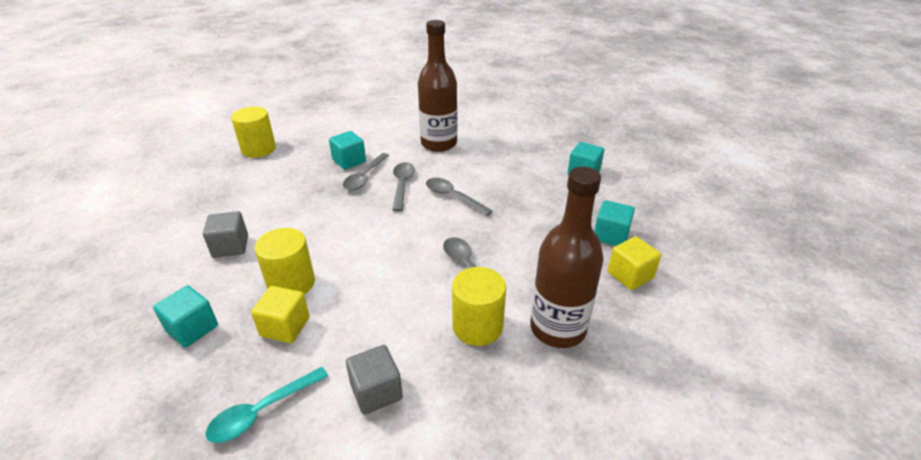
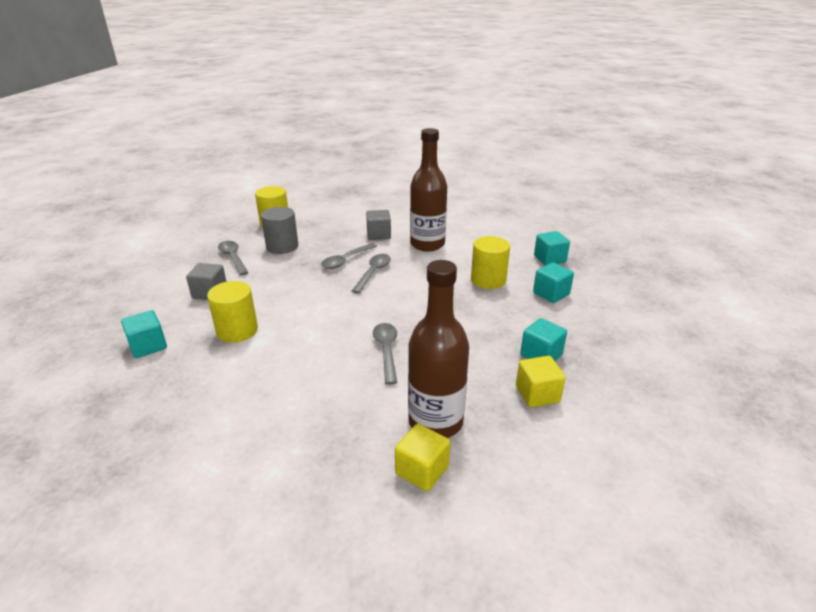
camera: 20 degrees right, 5 degrees down
(262, 411) = (160, 418): turquoise spoon -> none
(284, 175) = (282, 246): none -> grey cylinder
(285, 327) = (213, 361): yellow cube -> yellow cube (422, 470)
(349, 161) = (341, 245): turquoise cube -> turquoise cube (549, 259)
(376, 391) = (250, 428): grey cube -> grey cube (378, 235)
(453, 197) = (412, 291): grey spoon -> grey spoon (233, 258)
(477, 326) = (365, 401): yellow cylinder -> yellow cylinder (488, 280)

